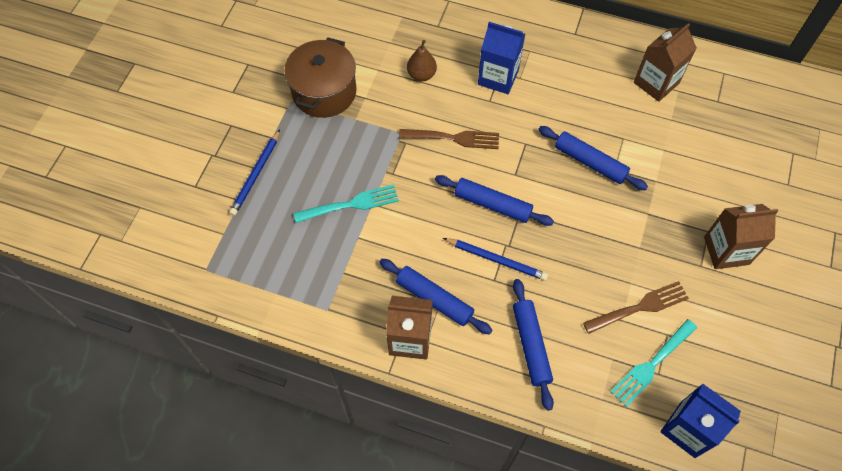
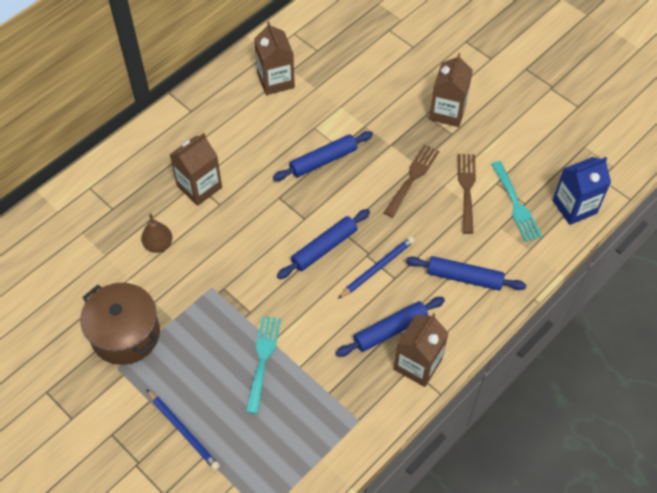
camera: 65 degrees left, 5 degrees down
(454, 138) = (242, 248): brown fork -> brown fork (412, 178)
(498, 77) = (199, 187): blue carton -> brown carton

